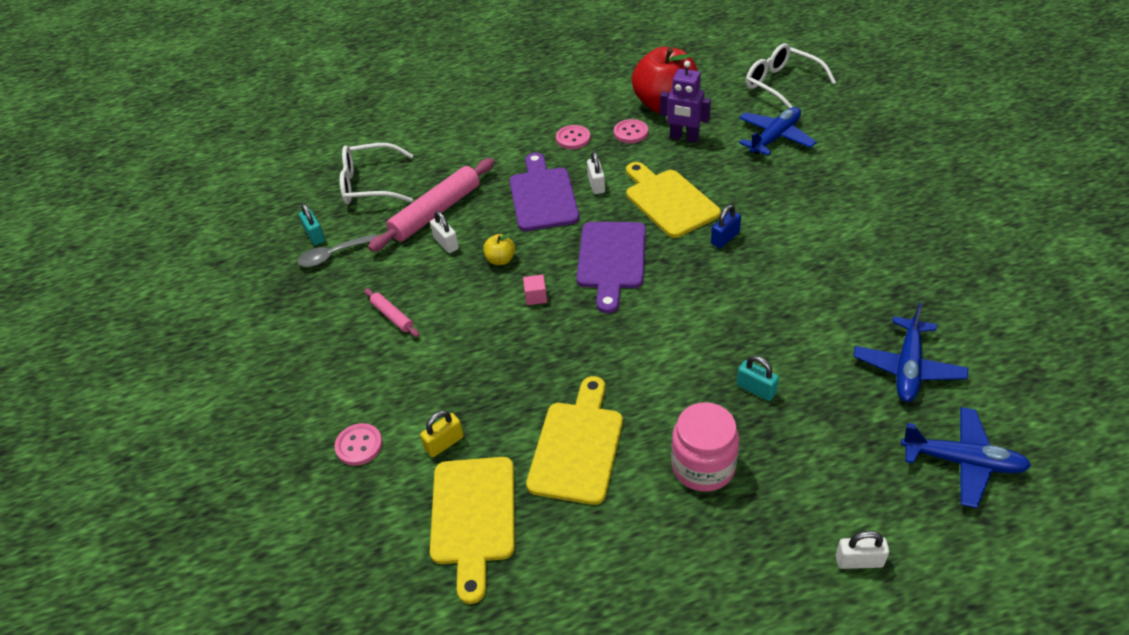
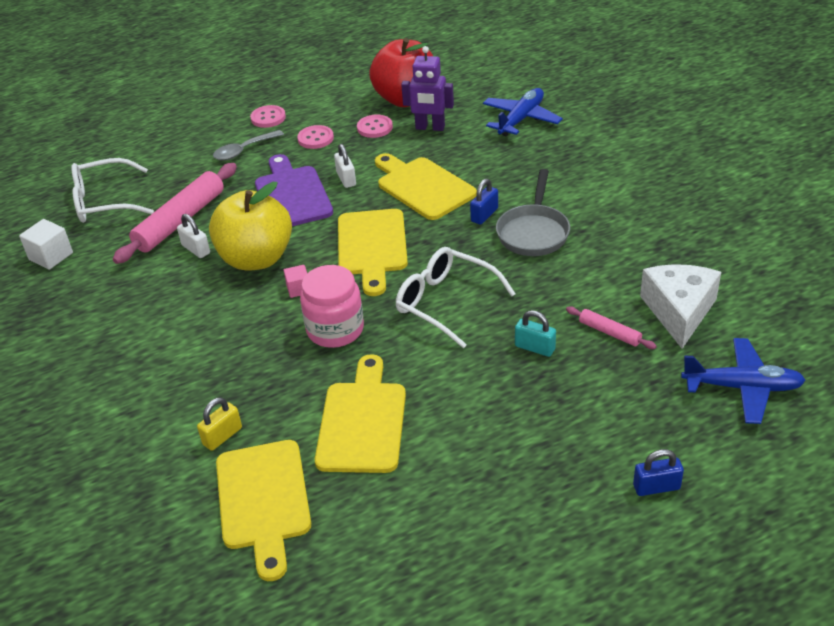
camera: 10 degrees left, 5 degrees down
(315, 235) = (51, 256): turquoise padlock -> white cube
(333, 255) = (74, 273): grey spoon -> grey spoon (243, 150)
(359, 445) = (131, 450): pink button -> pink button (268, 118)
(392, 316) = (148, 324): pink rolling pin -> pink rolling pin (609, 332)
(500, 260) = (256, 258): yellow apple -> yellow apple, size x2.42
(611, 260) = (372, 246): purple cutting board -> yellow cutting board
(703, 466) = (492, 423): pink jar -> pink jar (335, 330)
(771, 262) = (533, 232): none -> grey pan
(781, 85) = (520, 71): white glasses -> white glasses (445, 302)
(859, 561) = (656, 487): white padlock -> blue padlock
(907, 368) = (679, 311): blue plane -> white cheese

